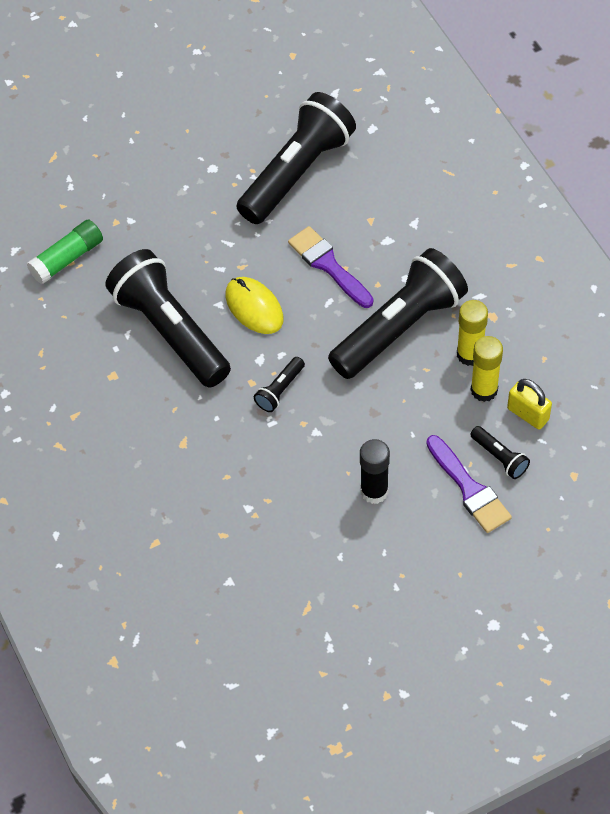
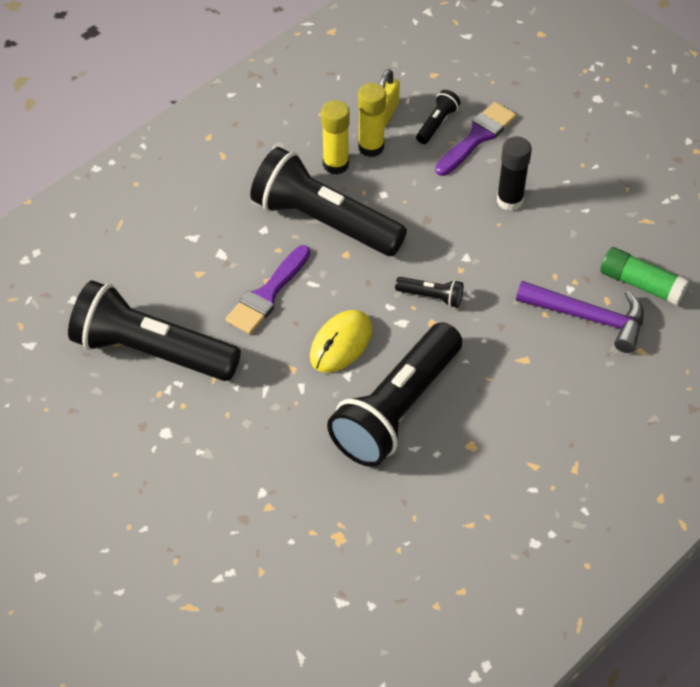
camera: 110 degrees left, 5 degrees down
(67, 258) = (335, 540): green glue stick -> green glue stick (641, 284)
(208, 511) = (588, 318): none -> purple hammer

